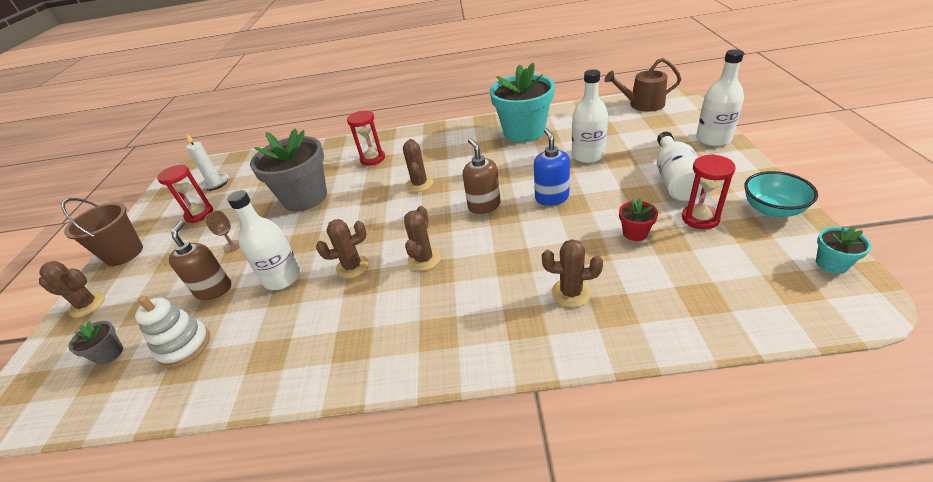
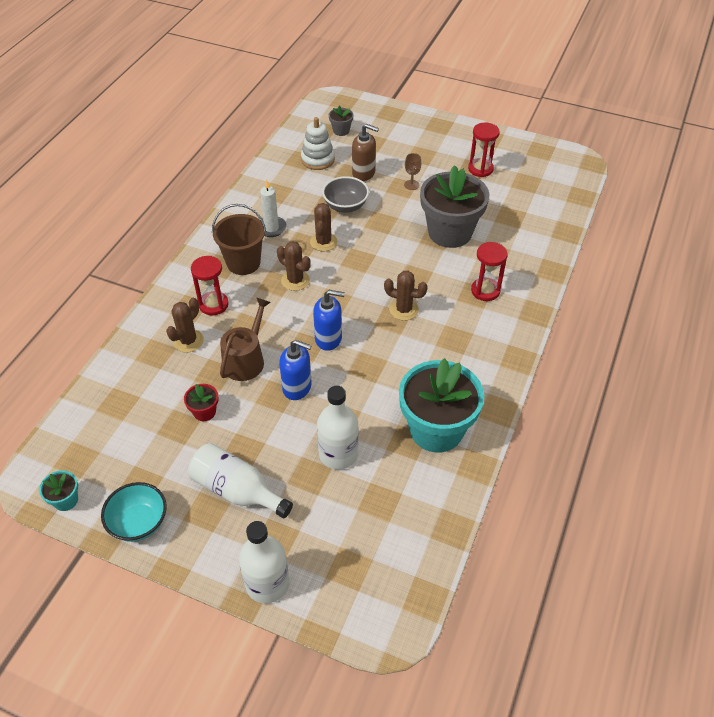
camera: 110 degrees right, 10 degrees up
(87, 305) = (402, 118): brown cactus -> none
(124, 253) = (455, 131): brown bucket -> brown bucket (243, 263)
(215, 183) = (531, 180): white candle -> white candle (271, 228)
(282, 277) = (345, 206): white bottle -> grey bowl
(484, 206) = (328, 339): brown soap dispenser -> blue soap dispenser
(642, 104) = (402, 584): brown watering can -> brown watering can (246, 360)
(700, 218) = (178, 465): red hourglass -> red hourglass (213, 305)

